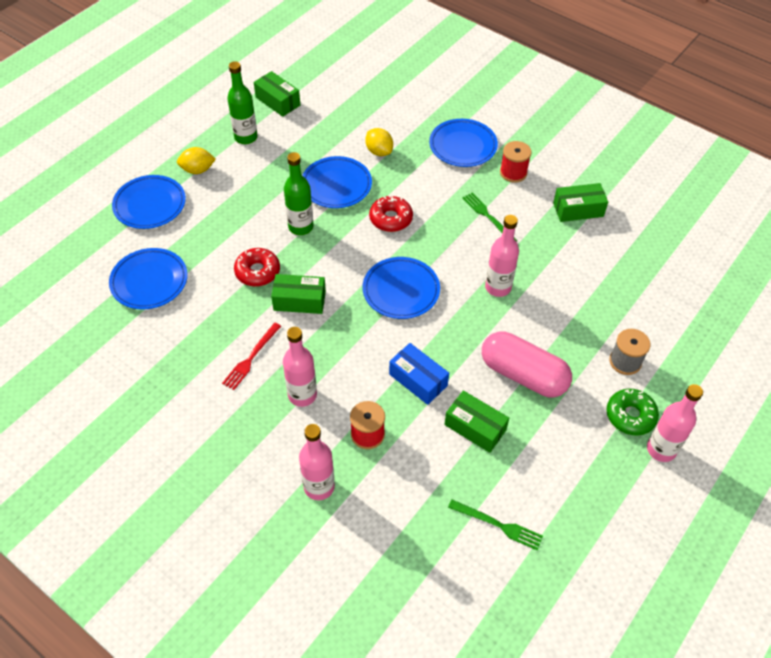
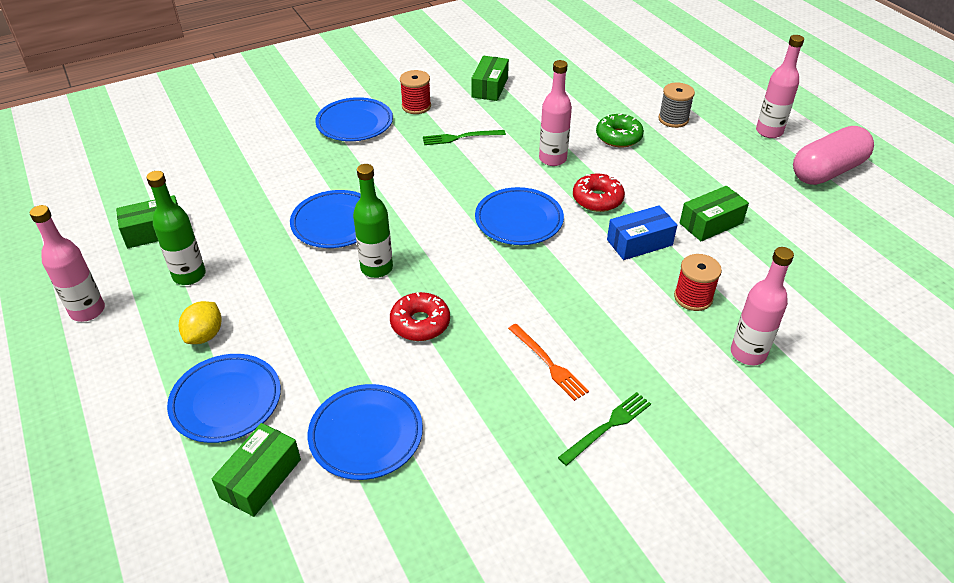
camera: 65 degrees left, 10 degrees down
(251, 358) = (548, 363): red fork -> orange fork
(299, 301) = (487, 299): green box -> green box (261, 478)
(302, 395) = (622, 333): pink bottle -> pink bottle (87, 311)
(379, 151) = (312, 178): yellow lemon -> none
(391, 219) = (416, 198): red donut -> red donut (597, 199)
(498, 525) = (823, 242): green fork -> green fork (607, 427)
(523, 375) = (663, 176): pink capsule -> pink capsule (827, 171)
(630, 416) = (730, 135): green donut -> green donut (618, 137)

